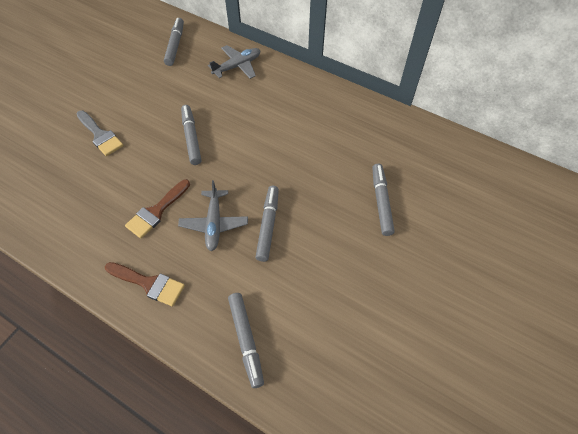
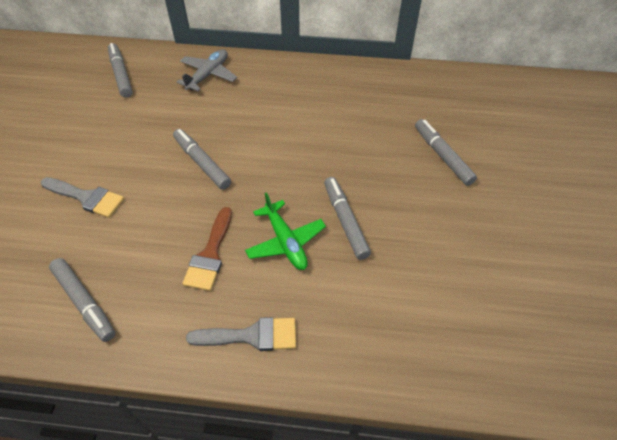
camera: 25 degrees left, 5 degrees down
(149, 283) = (251, 336): brown brush -> grey brush
(214, 224) = (285, 242): grey plane -> green plane
(246, 339) = (398, 346): grey marker -> grey marker (84, 302)

